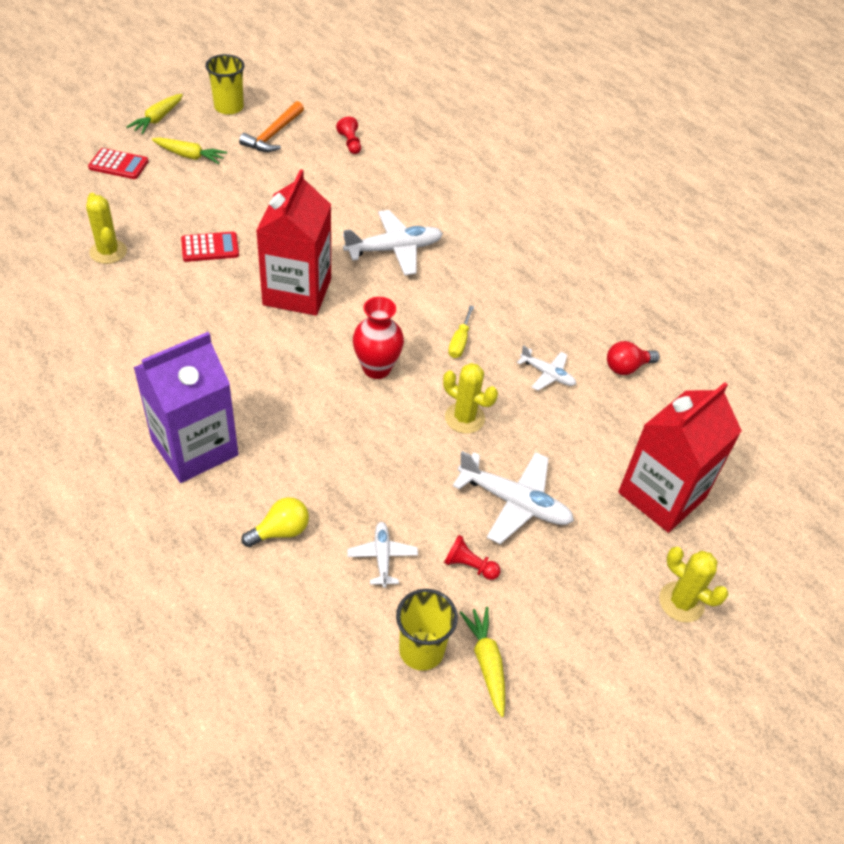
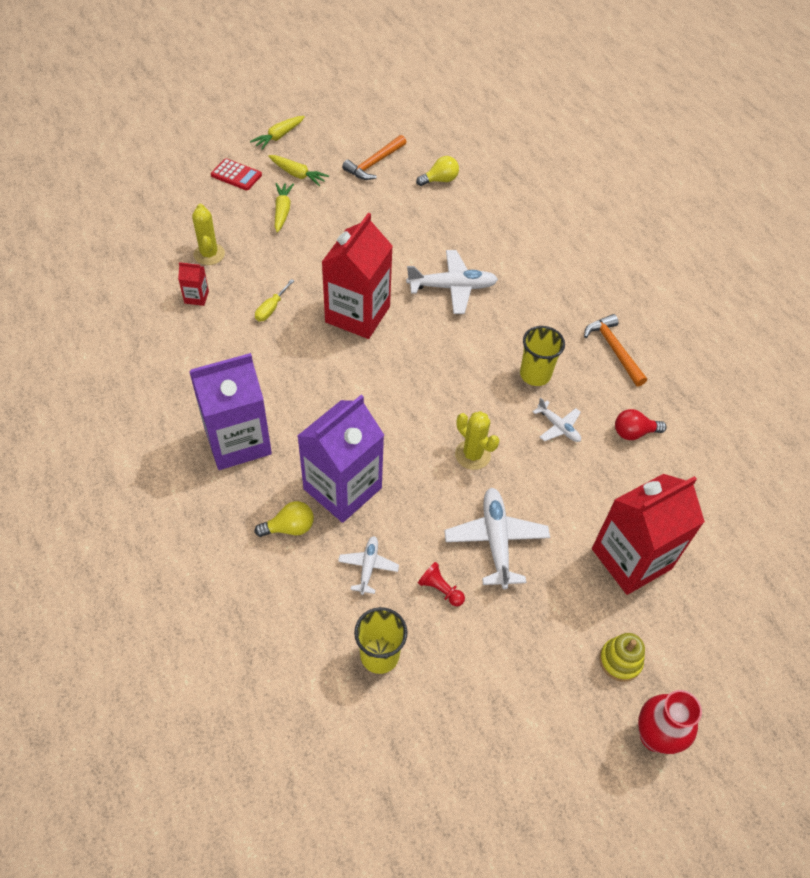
camera: 15 degrees right, 5 degrees up
(105, 299) = (196, 297): none -> red carton
(210, 247) = (294, 262): red calculator -> none
(229, 107) = (342, 132): yellow cup -> yellow cup (535, 374)
(330, 478) = (342, 488): none -> purple carton
(350, 143) = (440, 180): red pawn -> yellow light bulb
(376, 368) = (408, 396): red vase -> red vase (654, 736)
(460, 341) = (487, 383): yellow screwdriver -> yellow screwdriver (271, 308)
(486, 662) = (432, 678): yellow carrot -> yellow carrot (282, 211)
(515, 502) = (496, 540): white plane -> white plane turned 135 degrees counterclockwise
(582, 288) = (613, 349): none -> orange hammer
(681, 602) = (620, 661): yellow cactus -> yellow stacking toy

